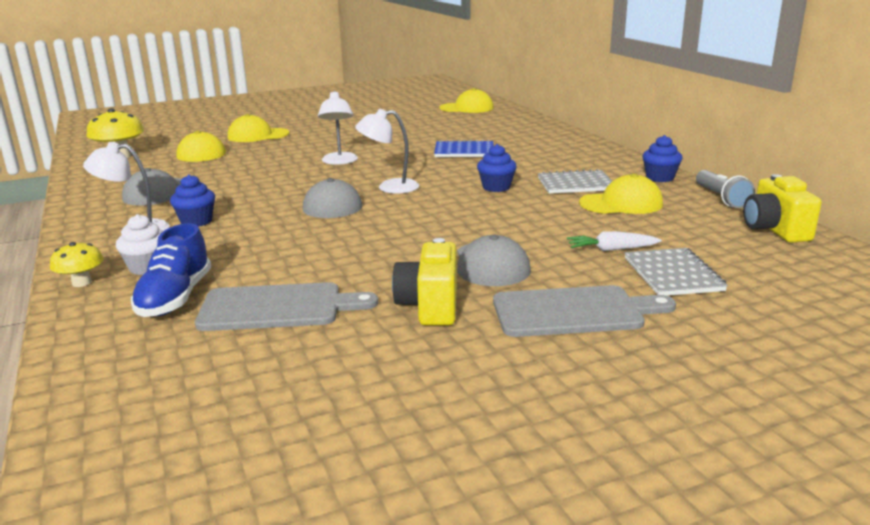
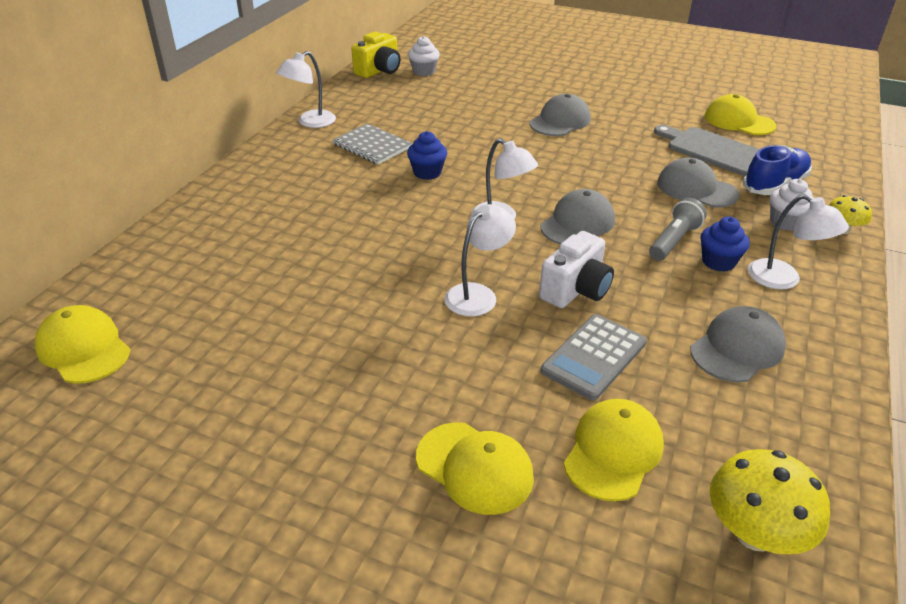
camera: 135 degrees left, 15 degrees up
(241, 166) = (594, 357): none -> grey calculator
(260, 261) = (696, 189): none -> grey cap
(285, 179) = (576, 290): none -> white camera
(430, 306) = (631, 116): yellow camera -> none
(464, 151) = (338, 236): blue notebook -> none
(574, 312) = (570, 87): grey cutting board -> none
(611, 249) = (481, 100): white carrot -> none
(621, 203) = (394, 118): yellow cap -> yellow cap (739, 121)
(660, 178) = (310, 122): blue cupcake -> white lamp
(672, 274) = (488, 79): grey notebook -> none
(721, 198) = (335, 94): grey flashlight -> grey flashlight (674, 241)
(746, 250) = (424, 71): none -> white cupcake

